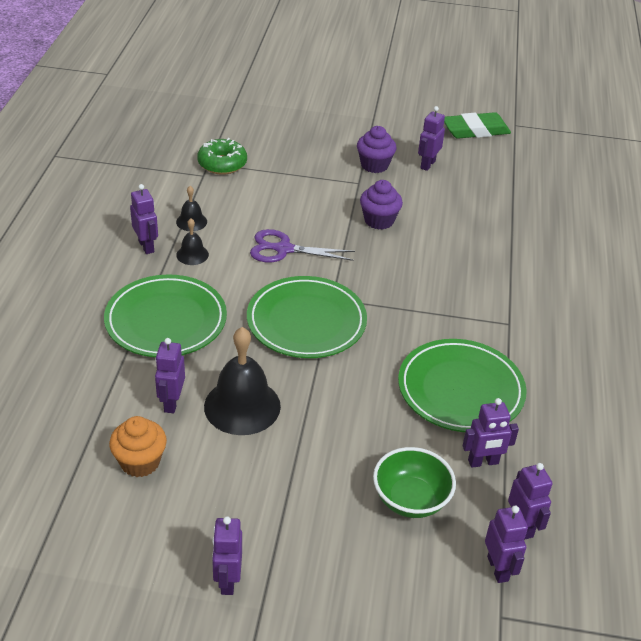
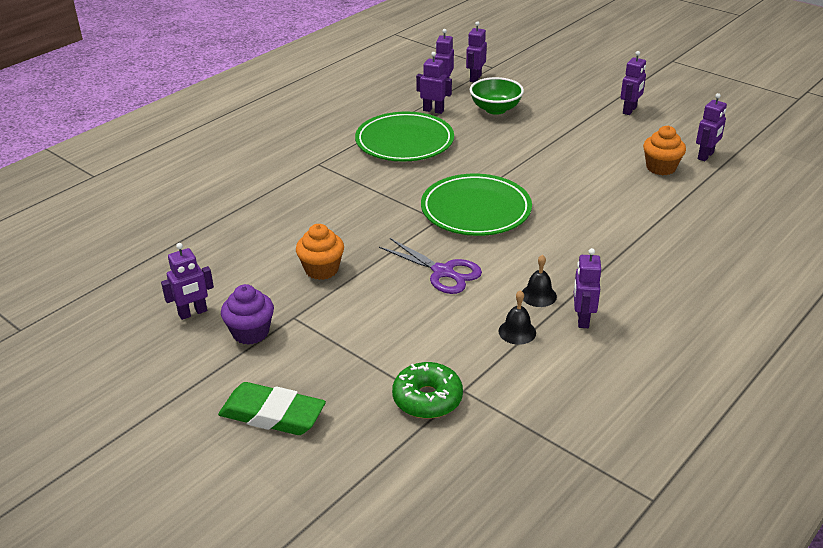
camera: 145 degrees left, 5 degrees down
(166, 320) = (597, 245): green plate -> none
(171, 402) = (622, 191): purple robot -> purple robot (706, 156)
(242, 406) = (569, 175): black bell -> none
(379, 220) = (321, 269): purple cupcake -> orange cupcake
(475, 130) = (75, 338): green eraser -> green eraser (272, 415)

